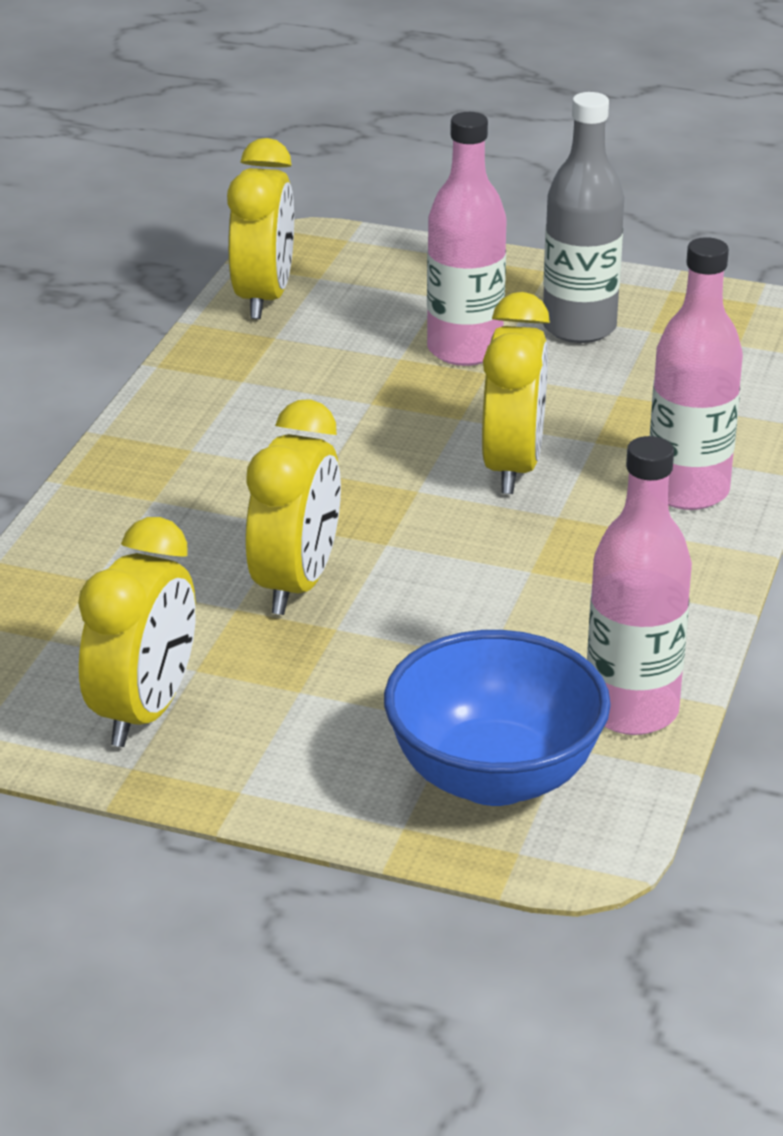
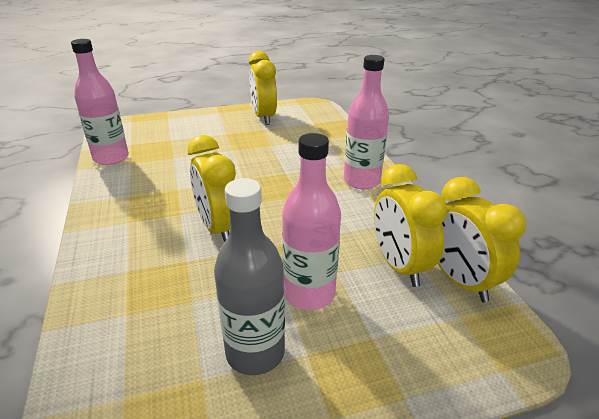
camera: 145 degrees right, 0 degrees up
(296, 584) = (260, 156): yellow clock -> yellow clock (399, 266)
(494, 777) = (148, 132): blue bowl -> none
(687, 491) = (120, 249): pink bottle -> pink bottle (361, 181)

